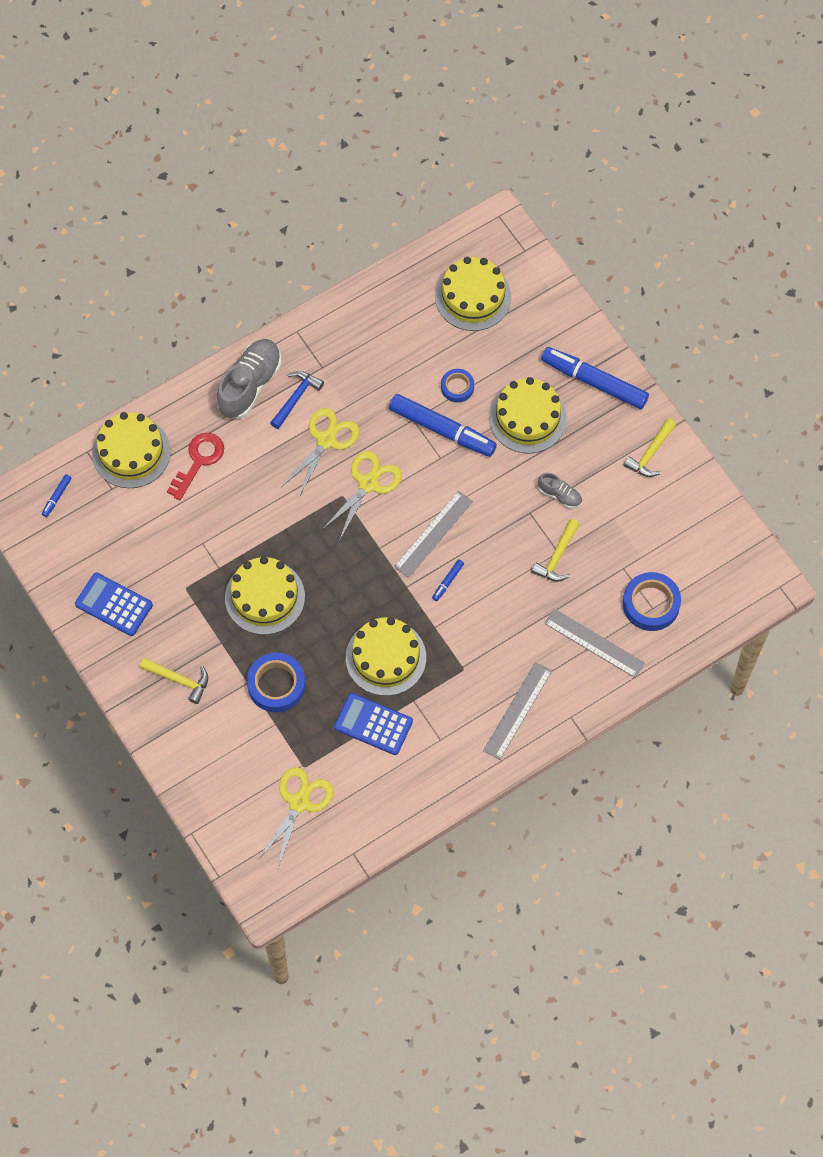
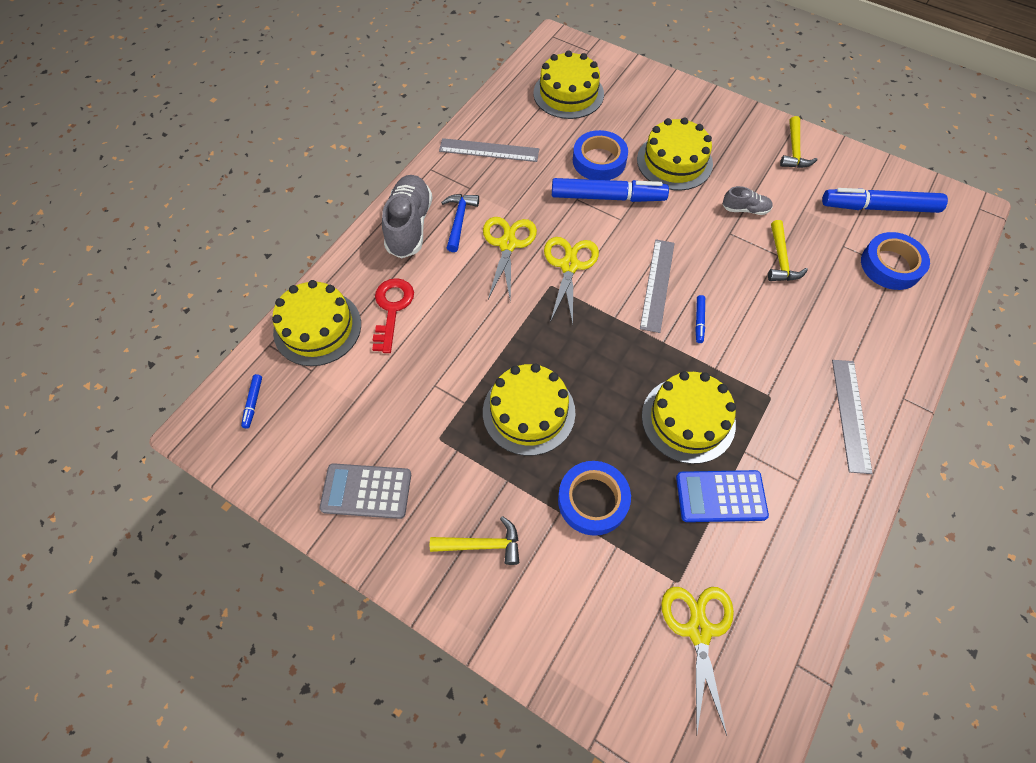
camera: 25 degrees left, 5 degrees down
(114, 604) = (366, 491): blue calculator -> grey calculator
(457, 387) = (599, 161): blue tape -> blue tape, size x1.66
(594, 382) = (709, 117): blue marker -> blue marker (879, 207)
(594, 643) = (870, 319): grey ruler -> grey ruler (489, 150)

